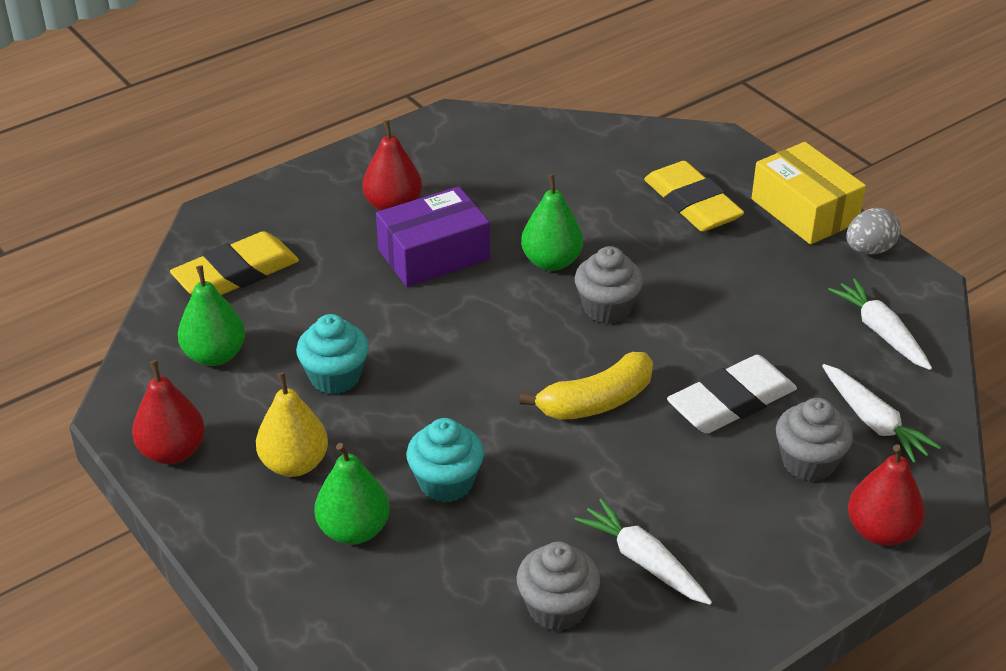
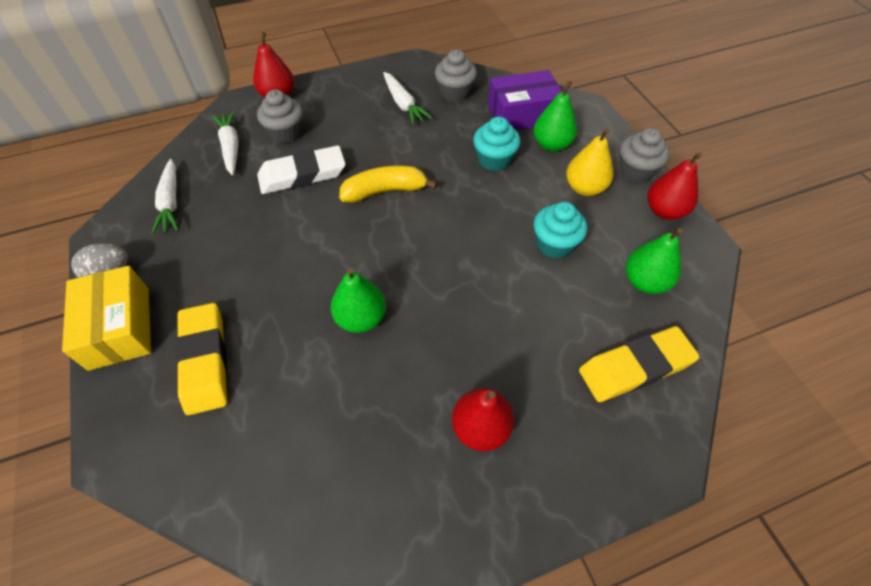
camera: 165 degrees left, 15 degrees up
(434, 255) = (457, 350): purple box -> purple box (522, 114)
(607, 308) = (340, 262): grey cupcake -> grey cupcake (635, 171)

